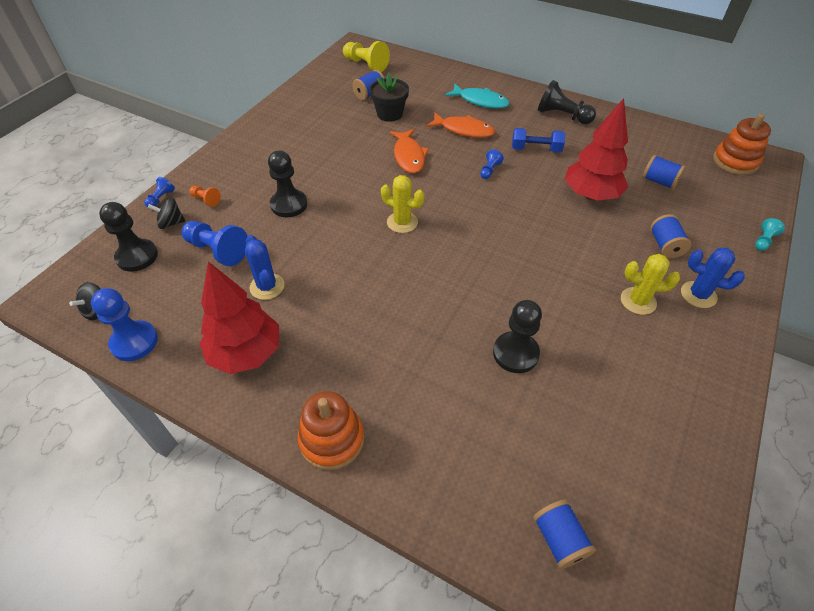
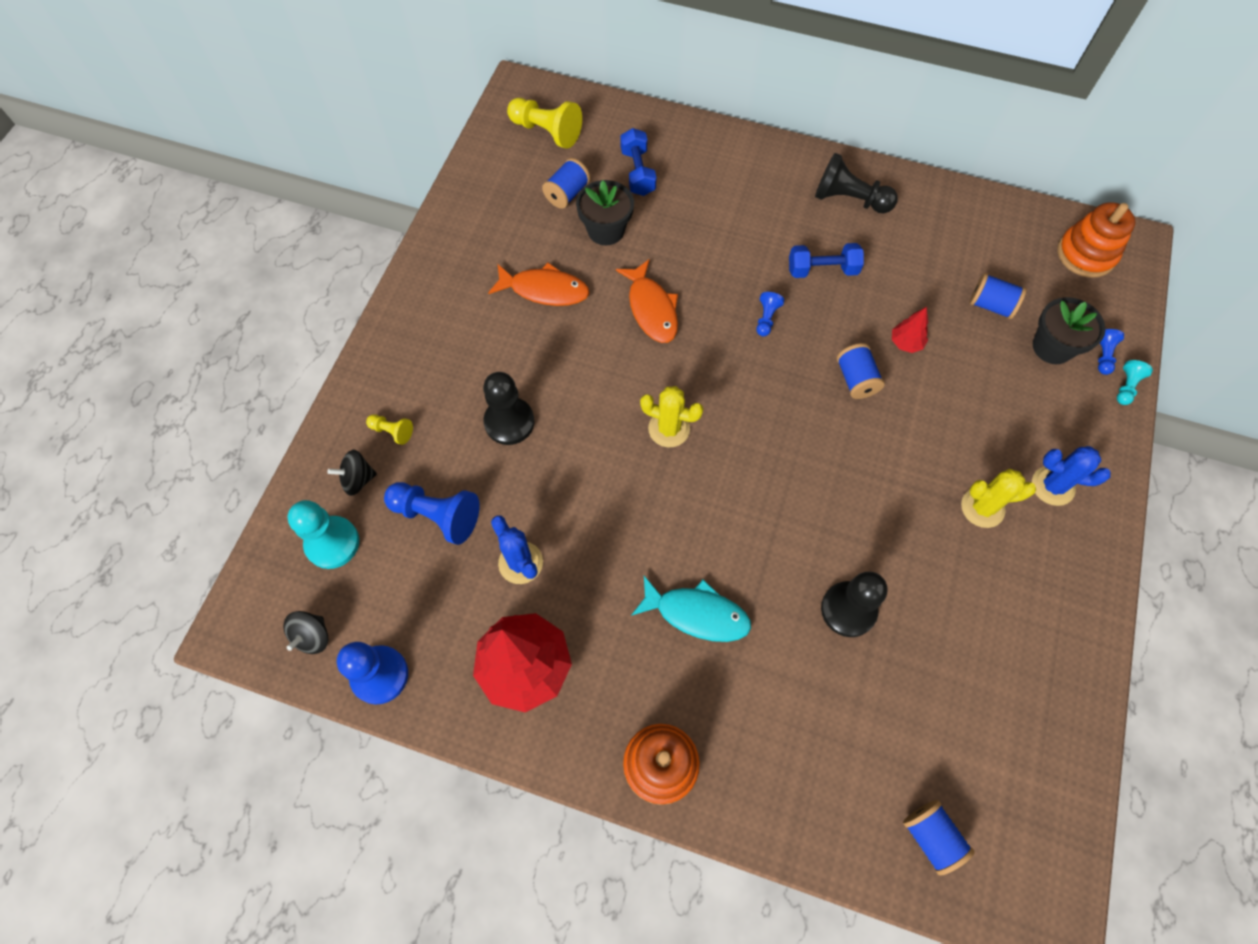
camera: 10 degrees left, 15 degrees up
(137, 256) = (332, 543): black pawn -> turquoise pawn
(161, 198) = (328, 439): blue pawn -> blue pawn (1102, 356)
(206, 200) = (392, 431): orange pawn -> yellow pawn
(419, 89) = (638, 172): none -> blue dumbbell
(464, 130) = (717, 247): orange fish -> orange fish (544, 290)
(480, 101) = (730, 186): turquoise fish -> turquoise fish (697, 613)
(590, 195) = (905, 343): red tree -> red tree, size x0.45
(665, 246) = (1007, 414): blue spool -> blue spool (856, 379)
(705, 210) = (1052, 347): none -> black flower pot

